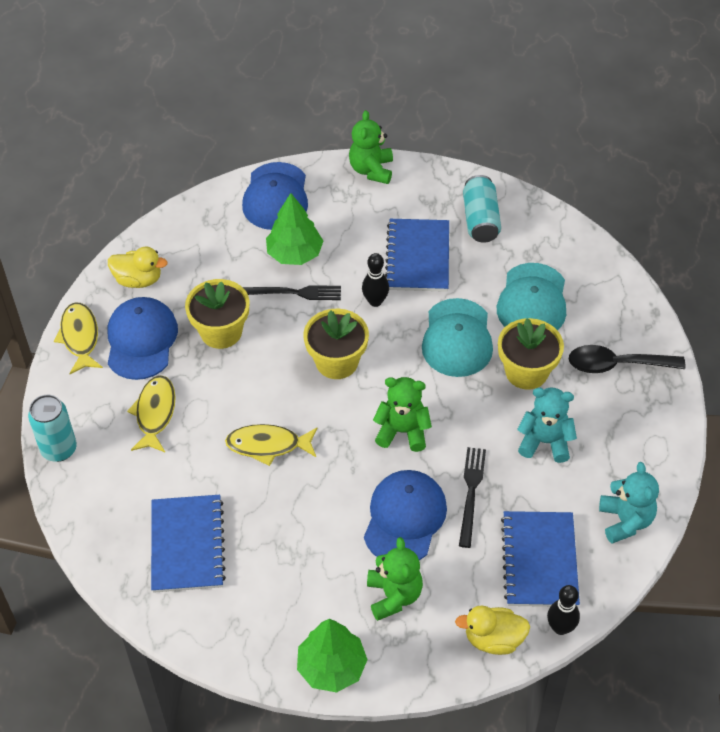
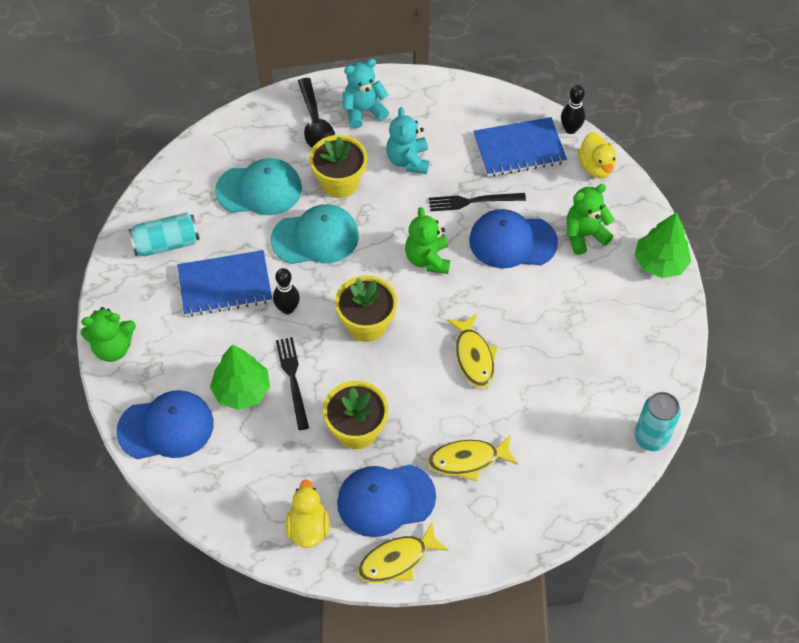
camera: 105 degrees left, 5 degrees up
(59, 449) = (534, 532): turquoise can -> turquoise can (651, 438)
(187, 545) = (594, 392): blue notebook -> none
(625, 521) = (465, 102): turquoise teddy bear -> turquoise teddy bear (363, 111)

